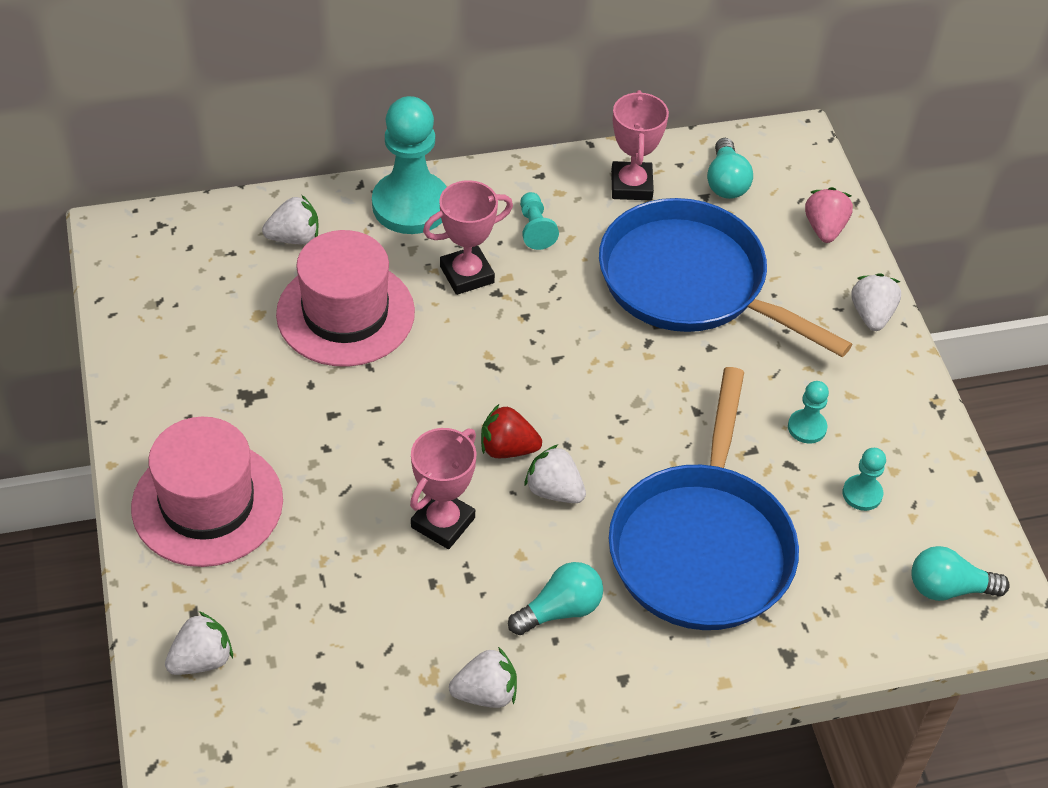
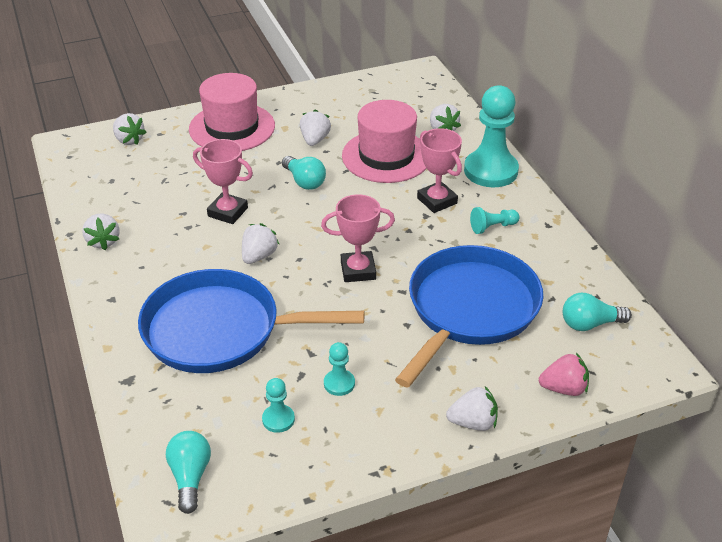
camera: 85 degrees right, 10 degrees down
(277, 395) = (314, 140): none -> white strawberry
(507, 448) = (290, 232): red strawberry -> none
(560, 610) = (164, 266): turquoise light bulb -> turquoise light bulb (304, 181)
(631, 185) = (559, 271): pink trophy -> pink trophy (358, 270)

